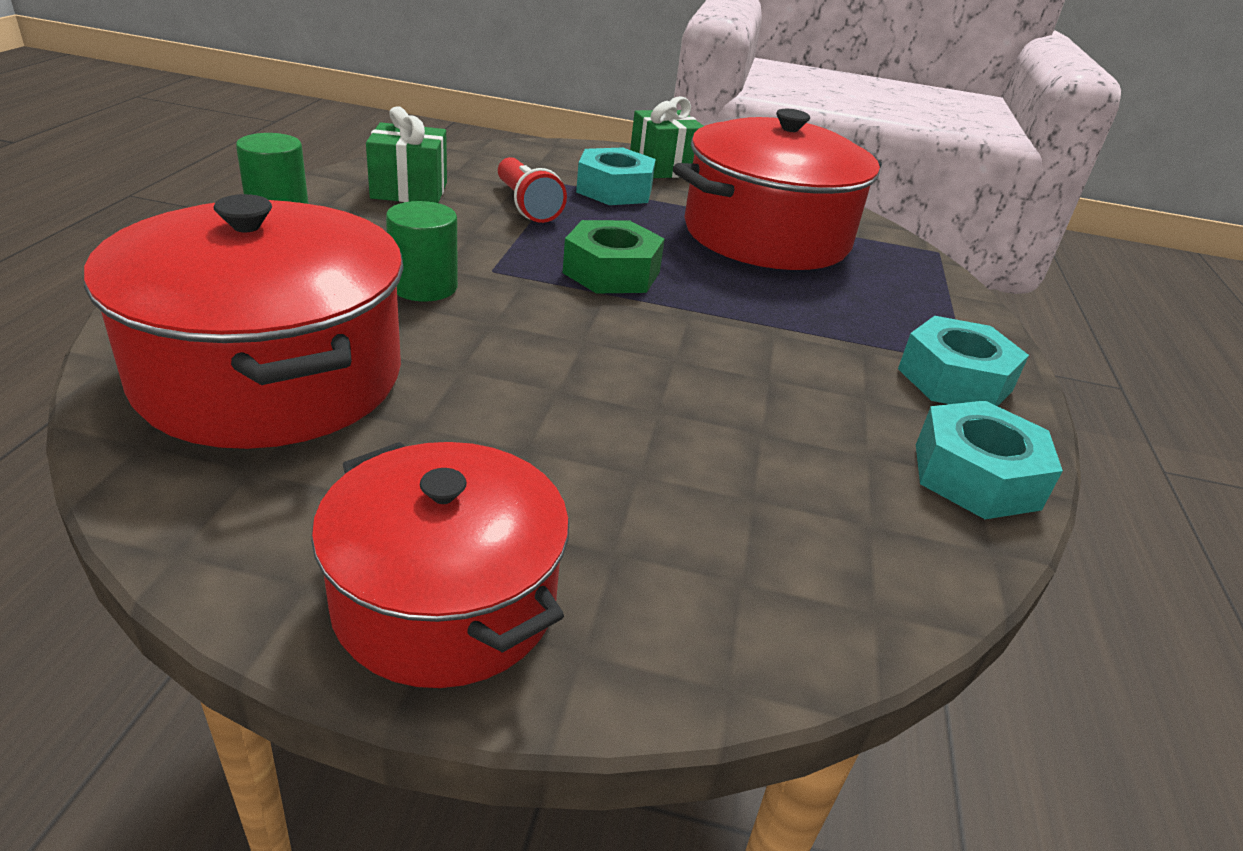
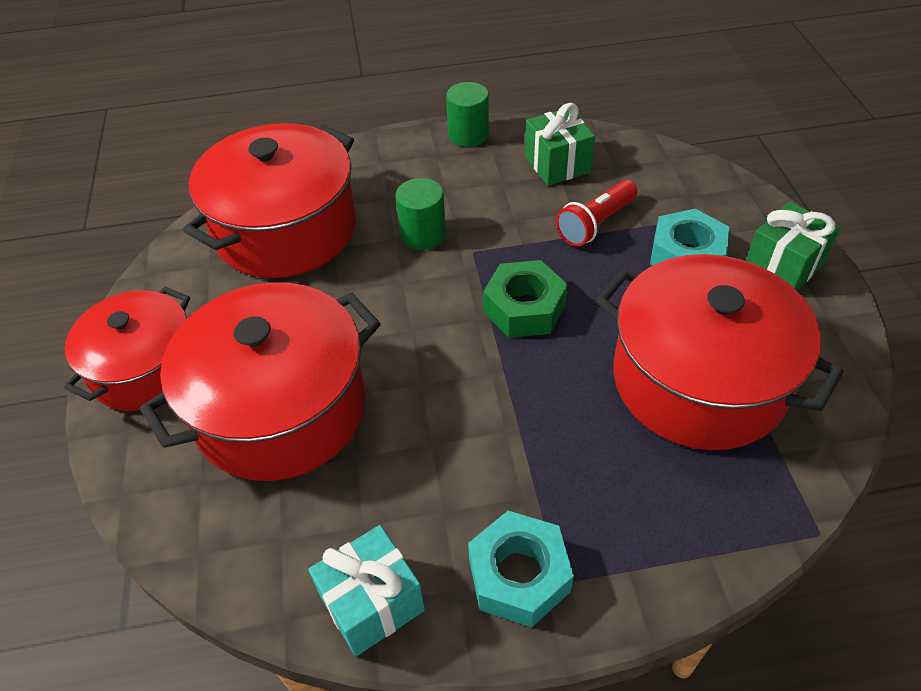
camera: 75 degrees right, 15 degrees up
(646, 470) = (281, 408): none -> red pot
(976, 476) = (372, 603): turquoise nut -> turquoise gift

